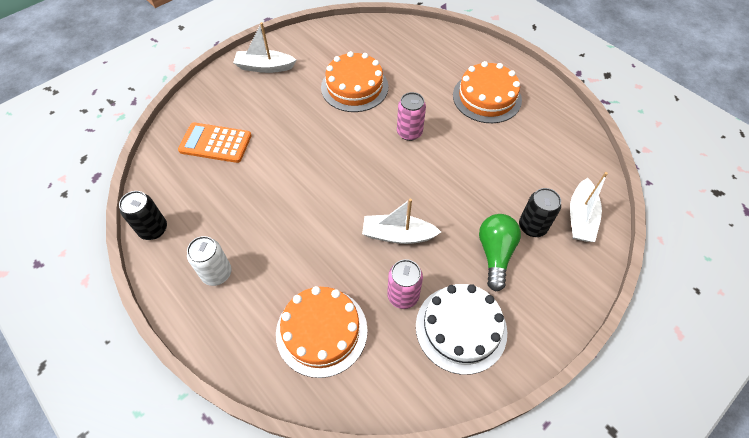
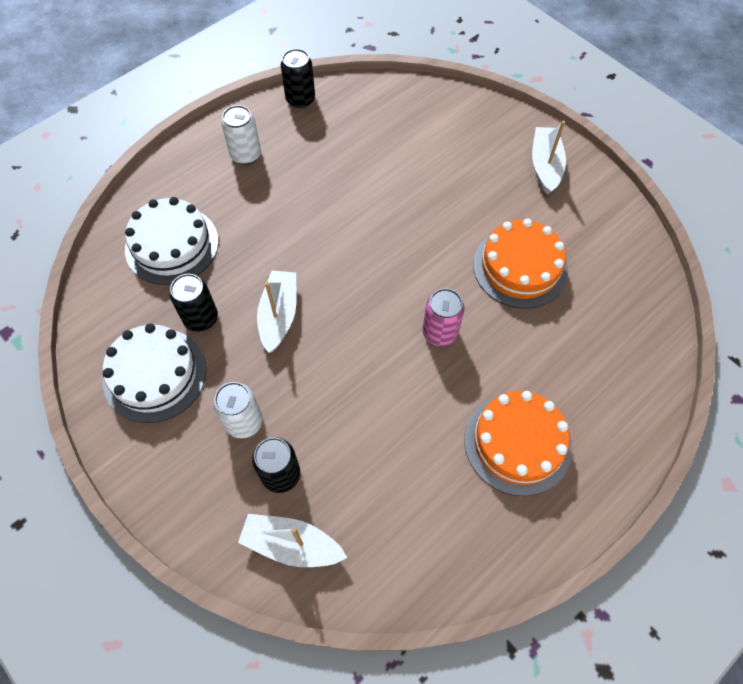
camera: 90 degrees right, 5 degrees up
(215, 143) = (414, 132): orange calculator -> none
(321, 331) = (172, 245): orange cake -> white cake
(403, 296) = (201, 318): pink can -> black can
(495, 254) = (244, 422): green light bulb -> white can

